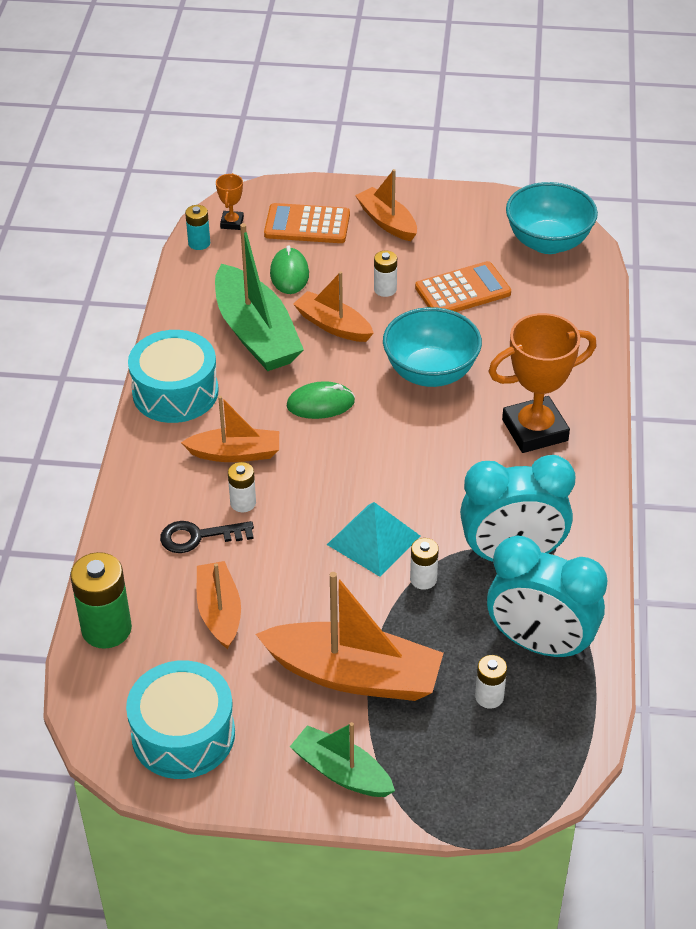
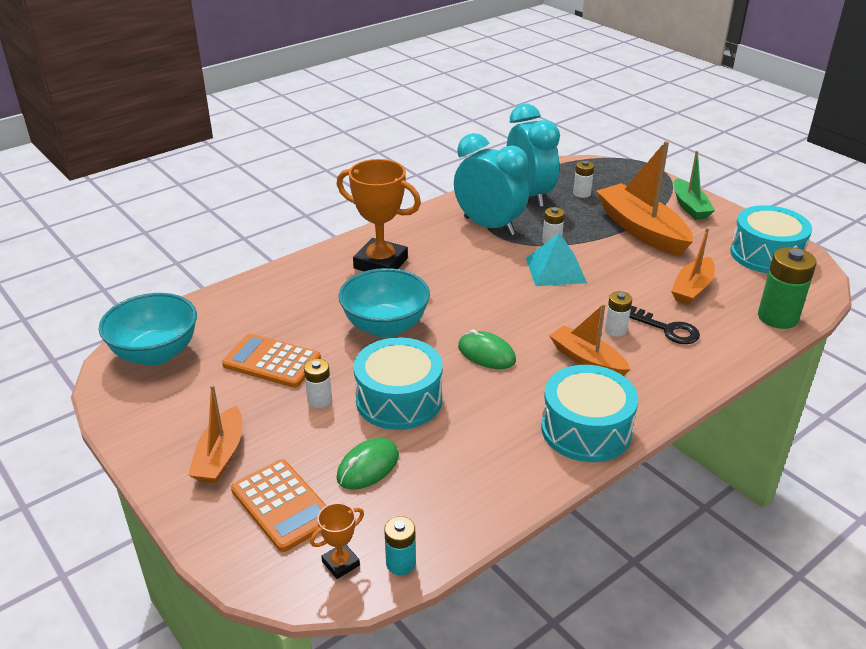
camera: 135 degrees left, 10 degrees down
(256, 334) = (465, 433): green boat -> none
(333, 325) = (399, 400): orange boat -> turquoise drum

